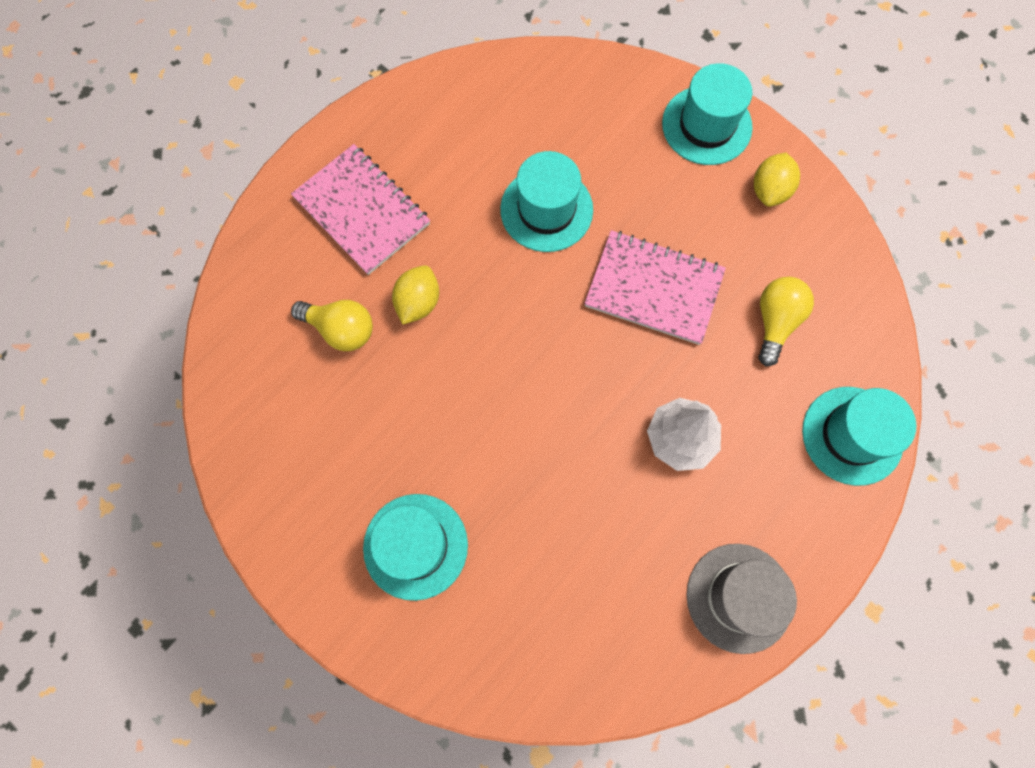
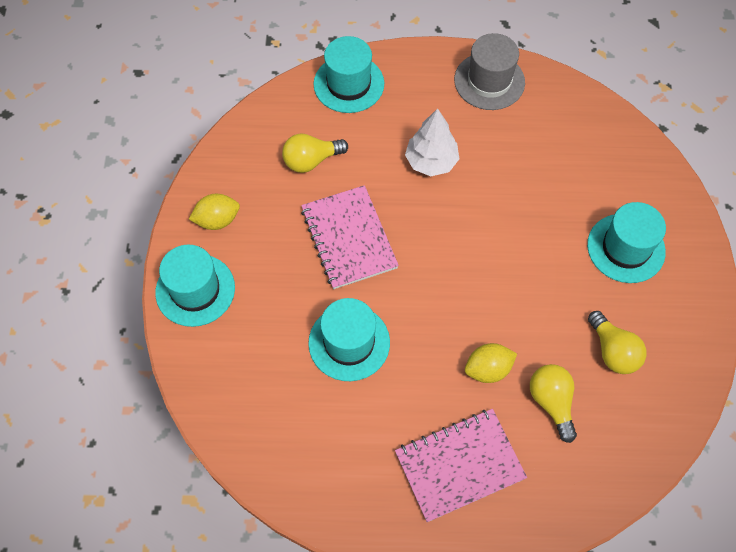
camera: 130 degrees left, 10 degrees down
(332, 427) = (613, 351): none -> yellow light bulb
(362, 211) = (459, 465): pink notebook -> pink notebook turned 60 degrees clockwise

